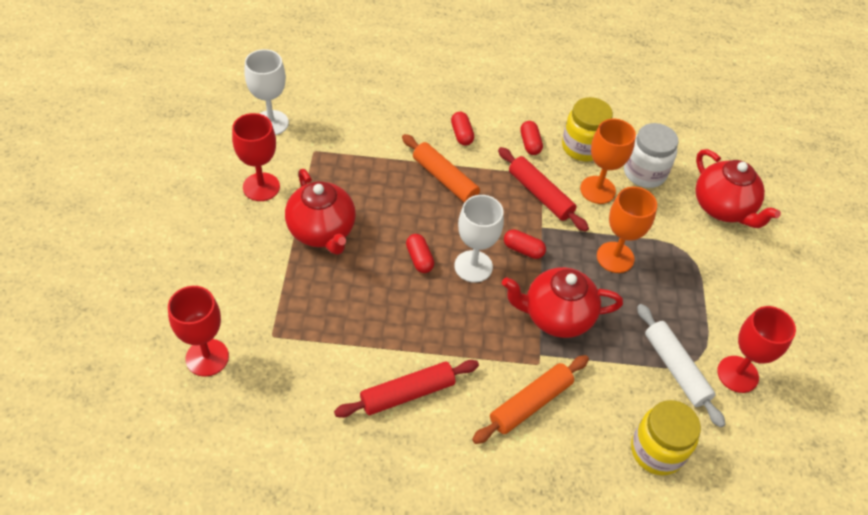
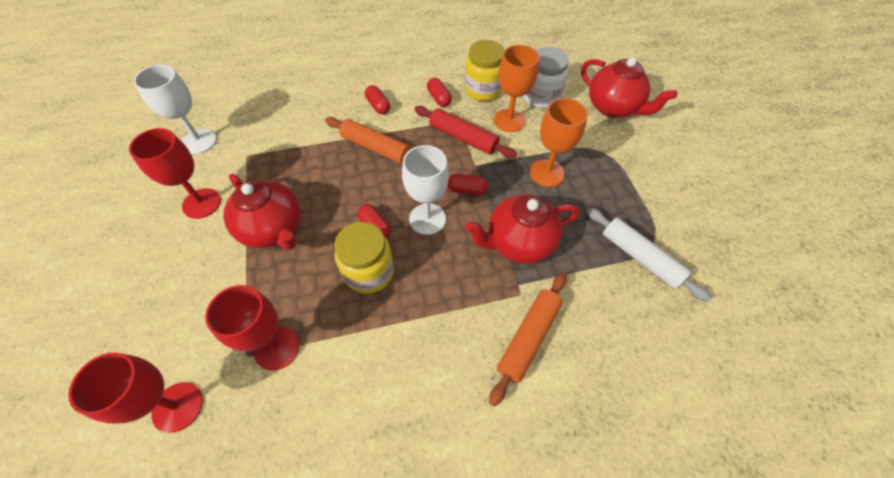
camera: 15 degrees left, 5 degrees up
(407, 393) = (406, 371): red rolling pin -> none
(657, 451) = (660, 344): yellow jar -> yellow jar (369, 272)
(737, 374) = (692, 245): red goblet -> red goblet (277, 348)

